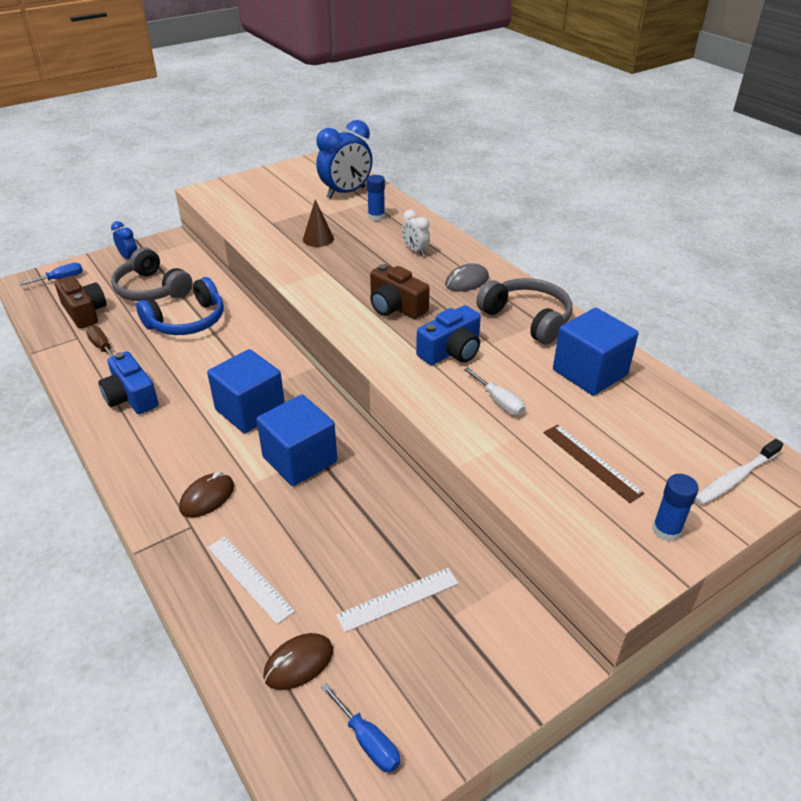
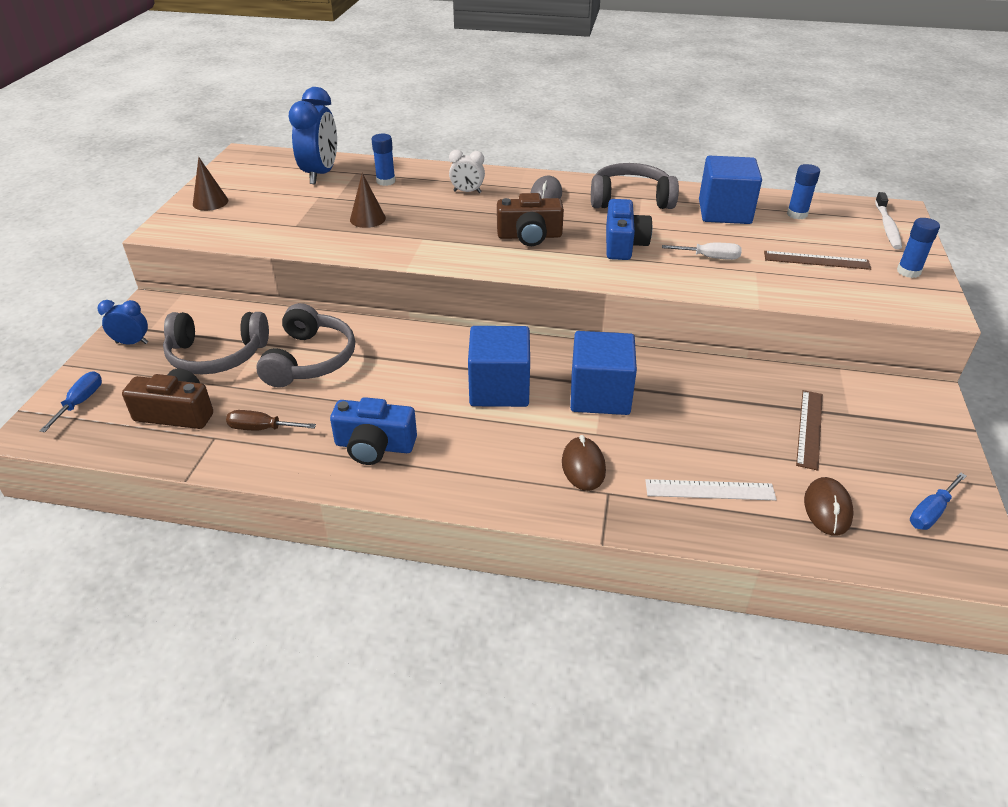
camera: 45 degrees left, 0 degrees up
(187, 321) = (310, 359): blue headphones -> grey headphones
(255, 184) = (210, 202): none -> brown cone
(368, 741) = (930, 512): blue screwdriver -> blue screwdriver turned 135 degrees clockwise
(398, 599) = (810, 428): white ruler -> brown ruler
(658, 412) = (797, 214): none -> blue glue stick

